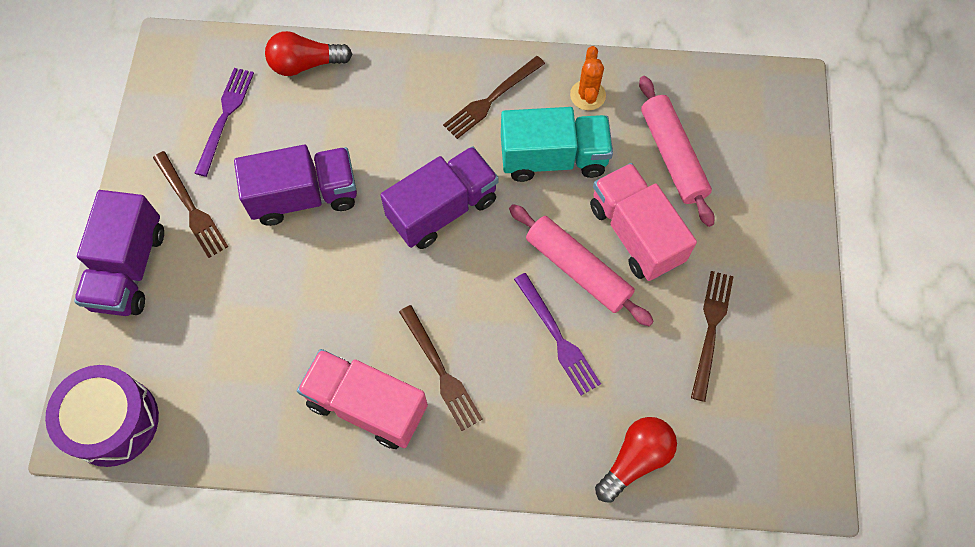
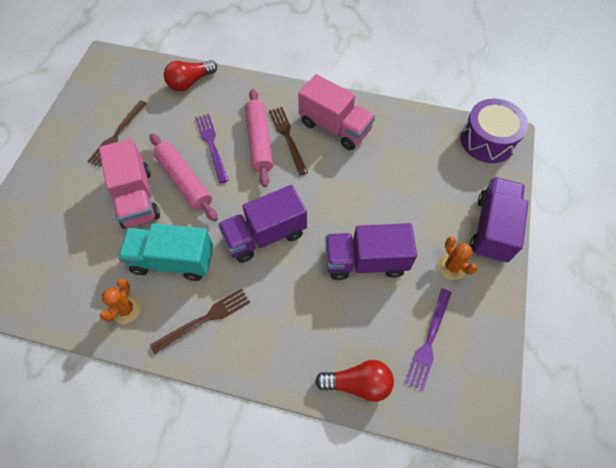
camera: 170 degrees left, 5 degrees down
(190, 207) = (452, 267): brown fork -> orange cactus
(672, 156) = (85, 247): pink rolling pin -> pink rolling pin (259, 141)

